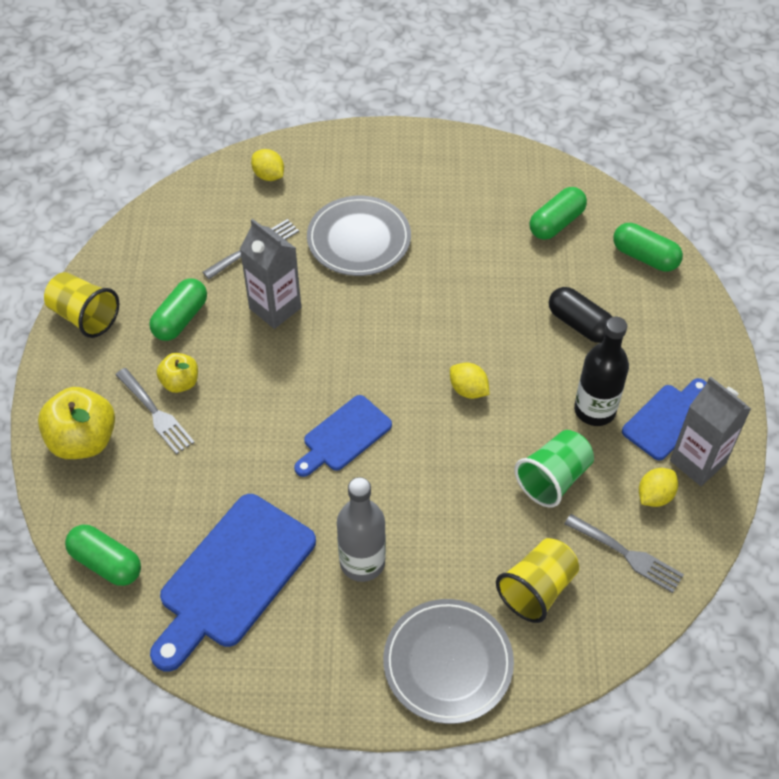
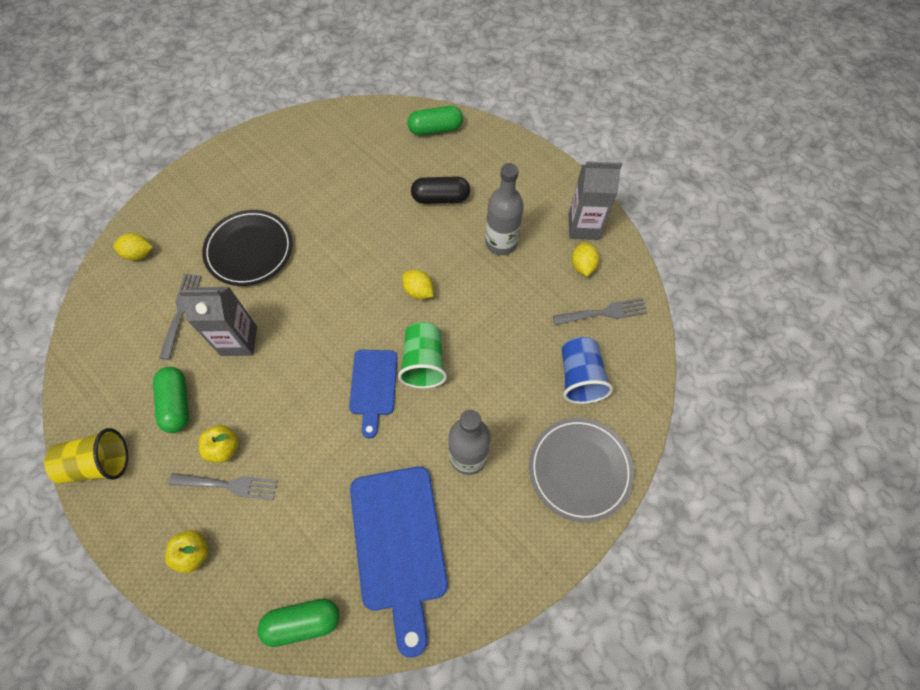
camera: 45 degrees left, 10 degrees up
(83, 440) = (193, 553): yellow apple -> yellow apple, size x0.57
(359, 239) = (249, 250): grey plate -> black plate
(468, 390) = (418, 291): yellow lemon -> yellow lemon turned 45 degrees clockwise
(537, 589) = (580, 377): yellow cup -> blue cup
(553, 479) = (521, 303): green cup -> green cup (424, 363)
(556, 223) = (364, 146): green capsule -> none
(594, 410) = (501, 243): black bottle -> grey bottle
(667, 419) = (544, 216): blue cutting board -> none

